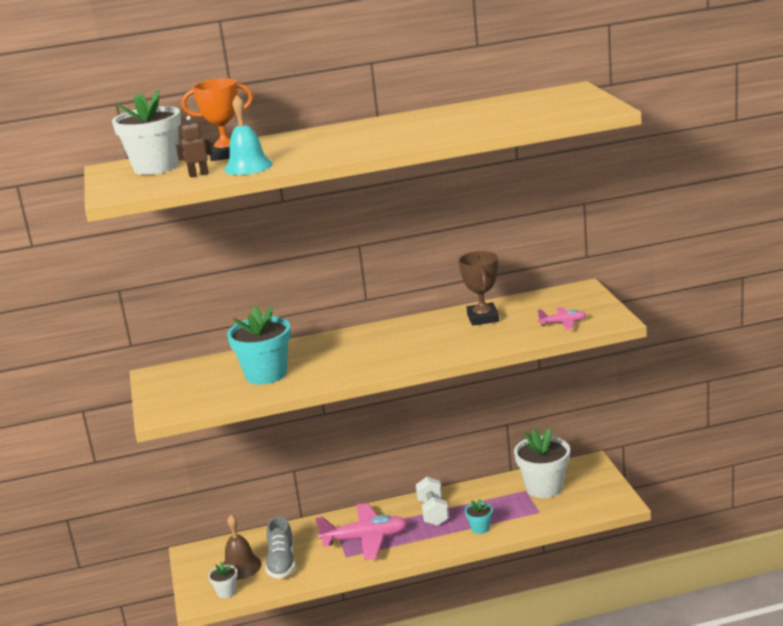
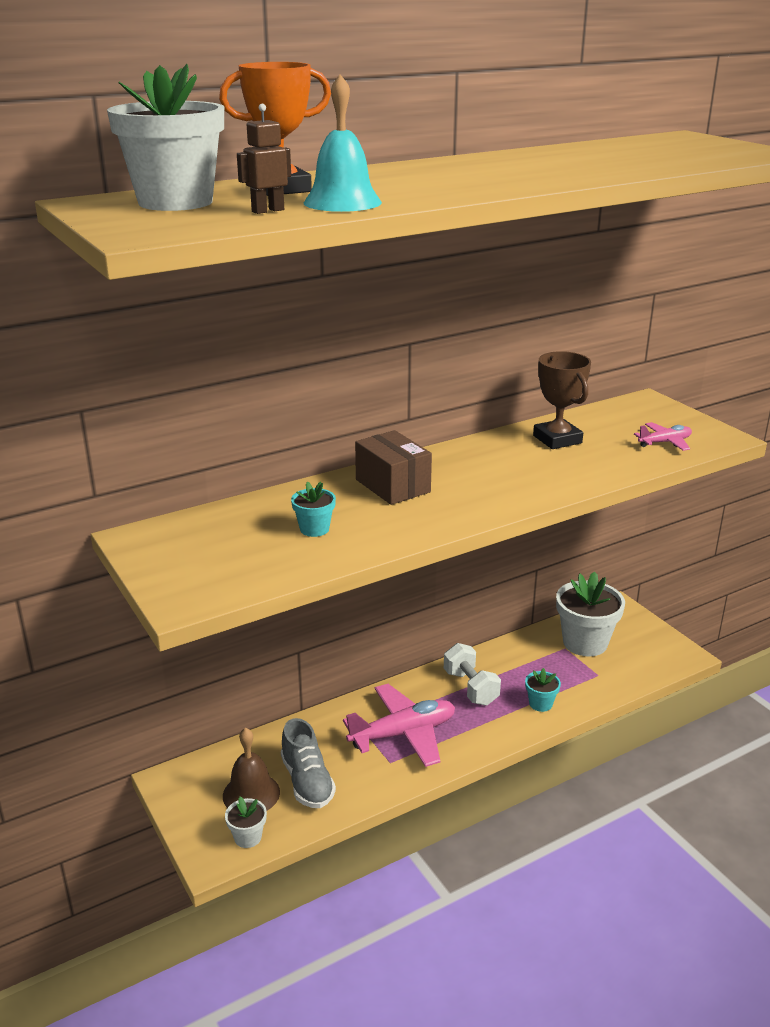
camera: 20 degrees left, 5 degrees up
(266, 374) = (314, 529): turquoise flower pot -> turquoise flower pot, size x0.48
(338, 348) = (393, 486): none -> brown box

